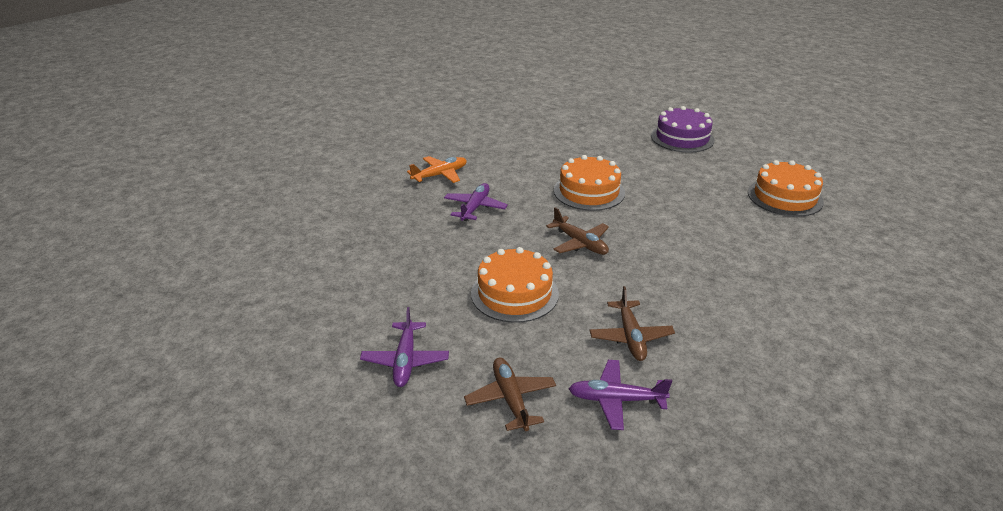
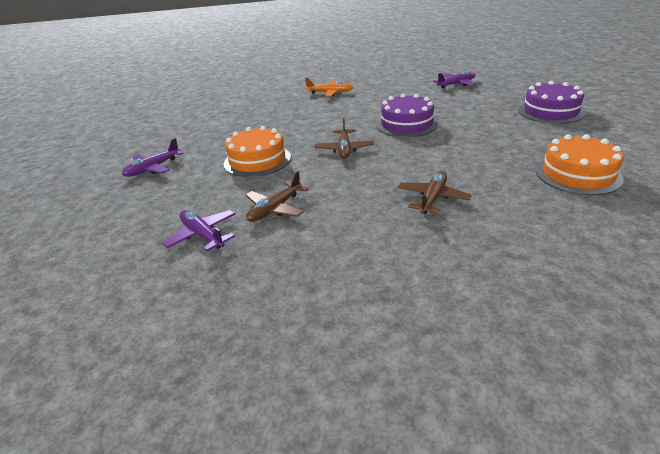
camera: 45 degrees right, 0 degrees up
(475, 207) = (318, 113): purple plane -> purple plane (456, 84)
(510, 399) = (159, 206): brown plane -> brown plane (432, 198)
(589, 191) = (406, 124): orange cake -> purple cake

